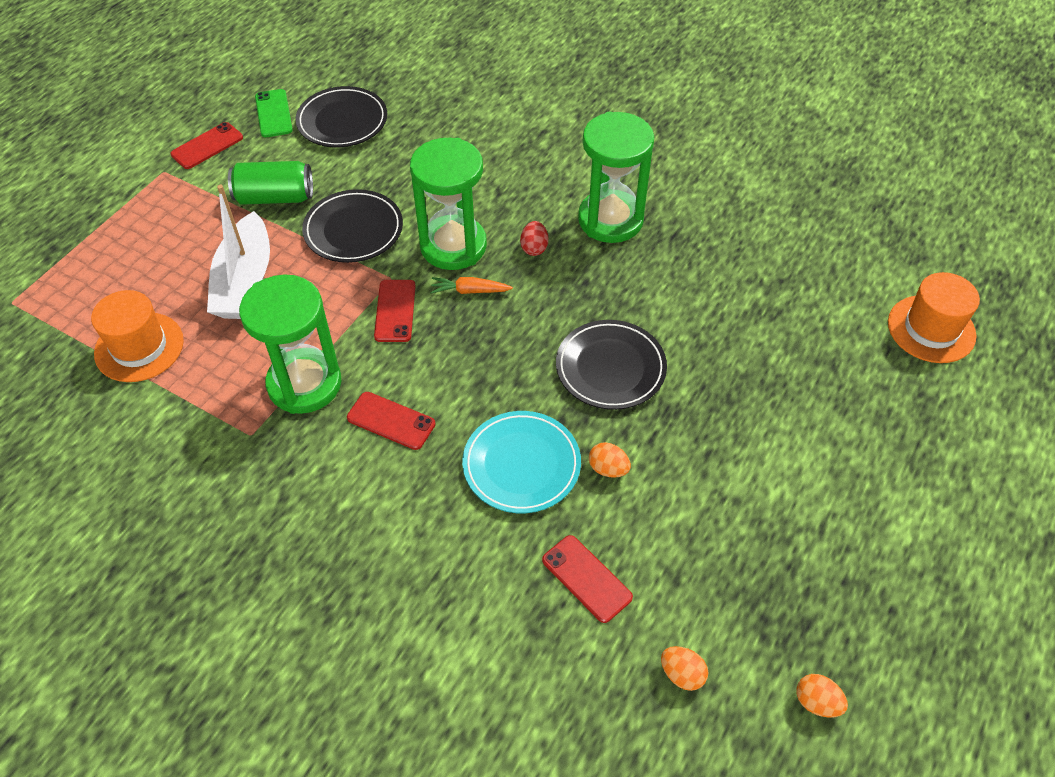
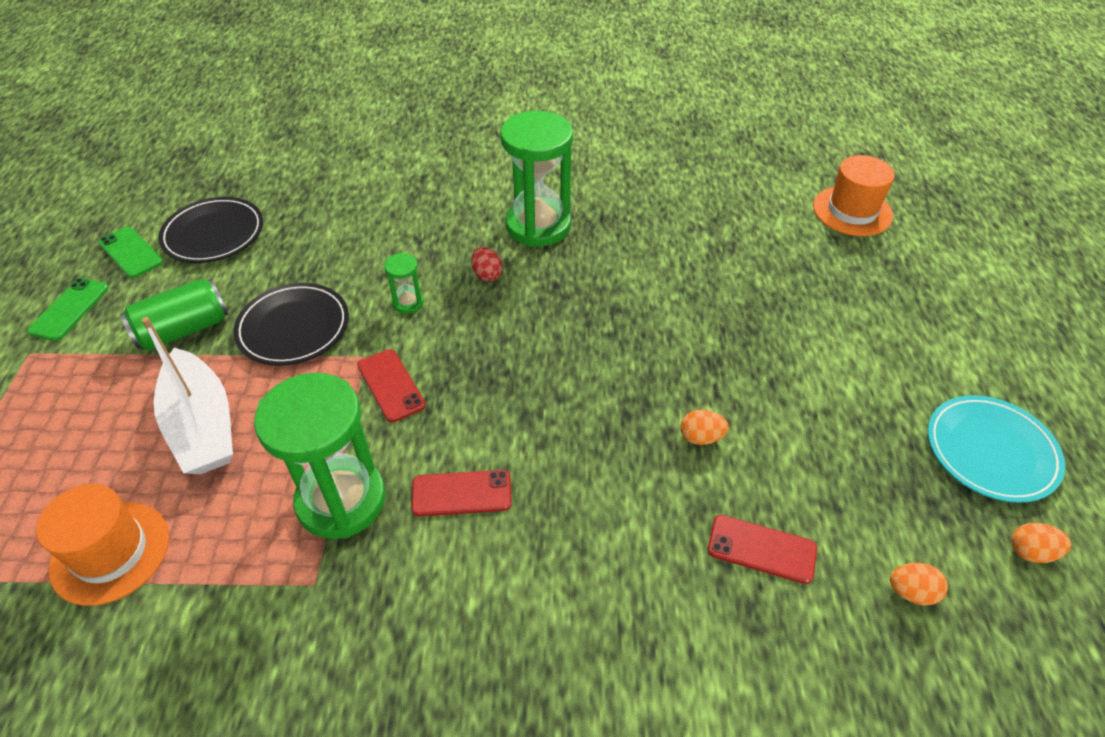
camera: 30 degrees left, 5 degrees down
(207, 146) = (69, 309): red phone -> green phone
(453, 246) = (408, 302): green hourglass -> green hourglass, size x0.44
(470, 291) = (453, 336): orange carrot -> none
(521, 465) = (621, 472): turquoise plate -> turquoise plate (991, 451)
(610, 368) = (634, 348): black plate -> none

